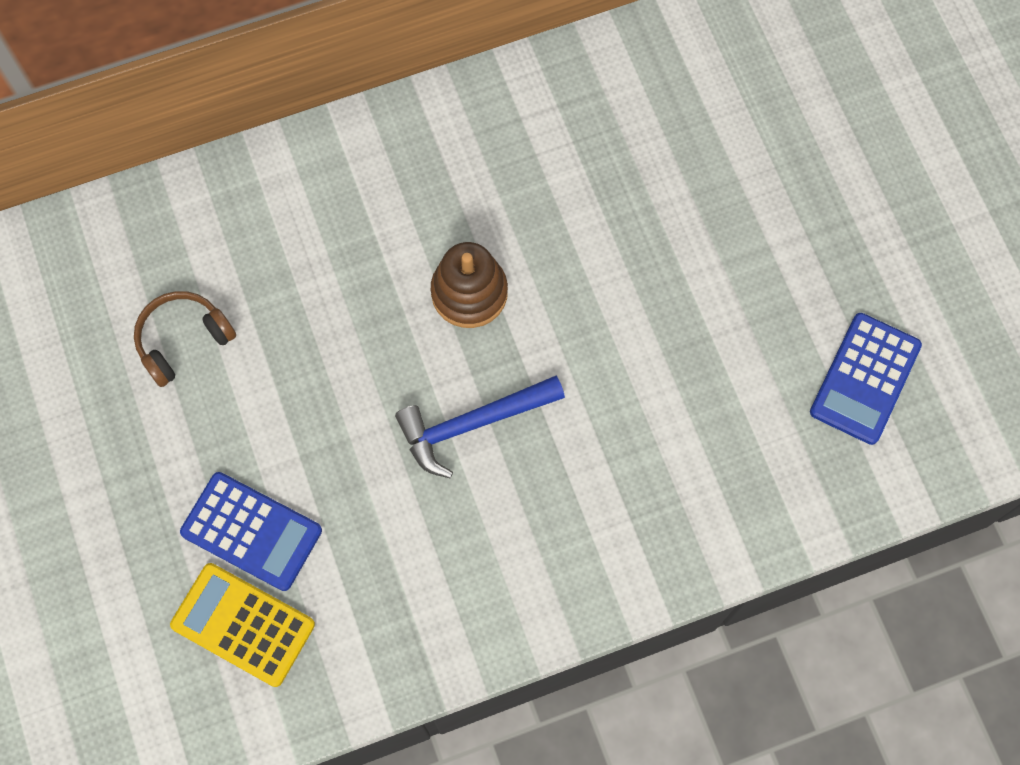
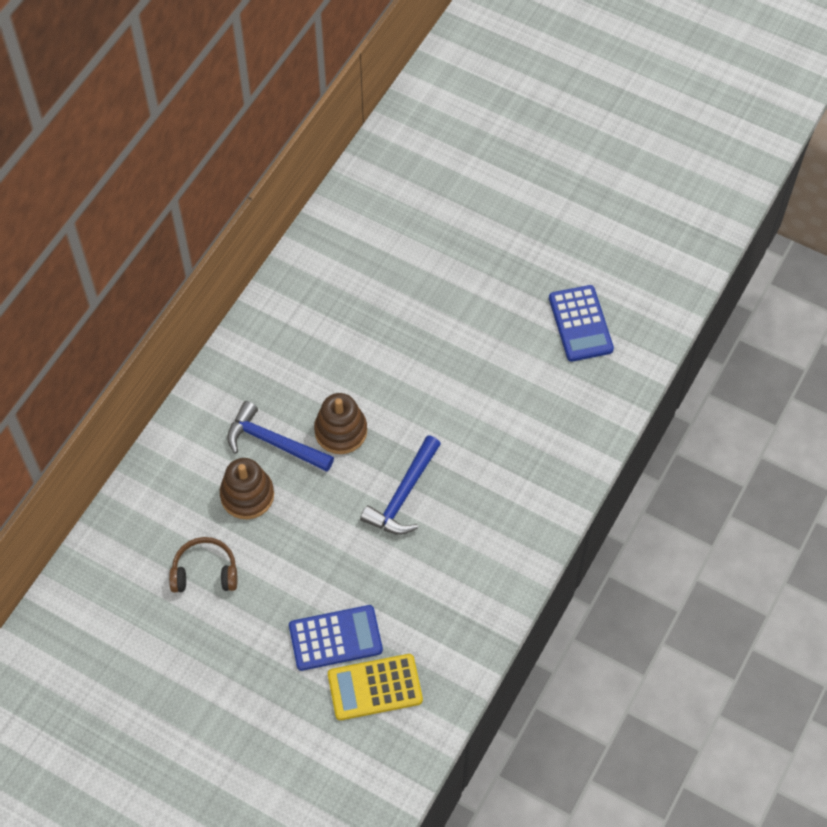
camera: 40 degrees left, 10 degrees down
(183, 340) = (205, 572): brown headphones -> brown headphones turned 75 degrees clockwise
(303, 287) = (247, 495): none -> brown stacking toy
(385, 249) = (274, 442): none -> blue hammer

